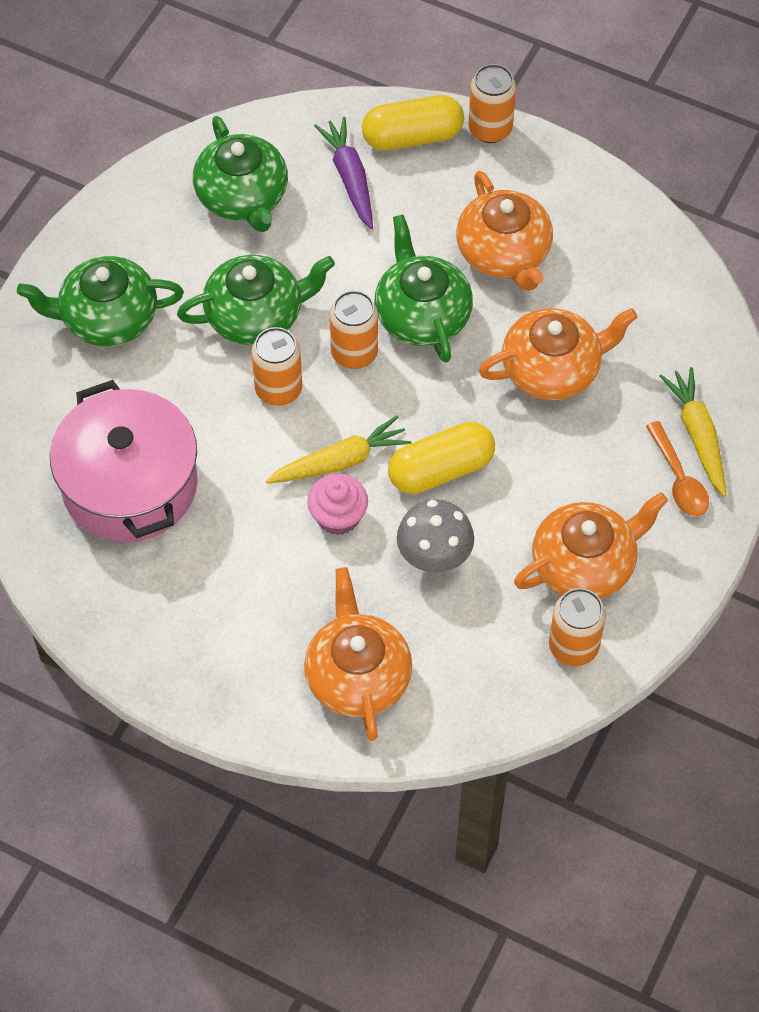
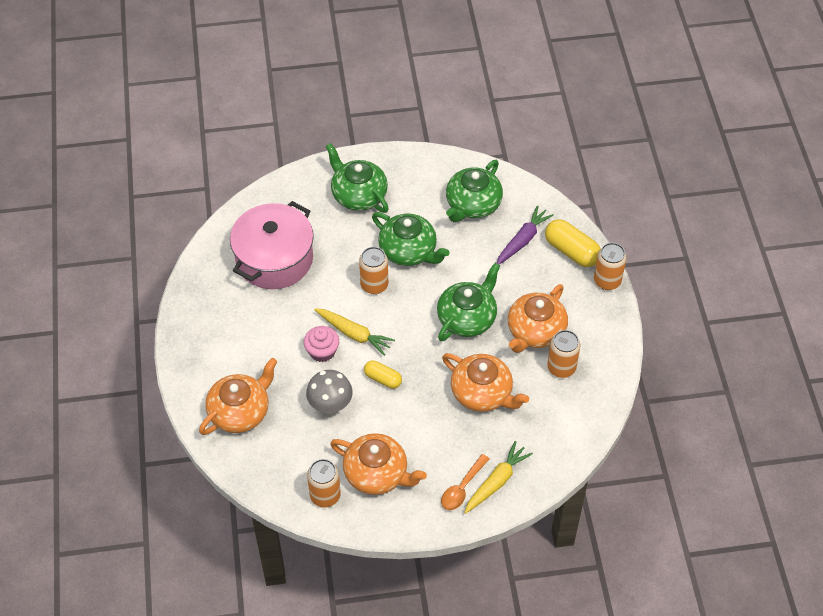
camera: 55 degrees right, 5 degrees down
(354, 353) = (420, 303): orange can -> orange can (561, 367)
(441, 470) = (383, 379): yellow capsule -> yellow capsule, size x0.61

